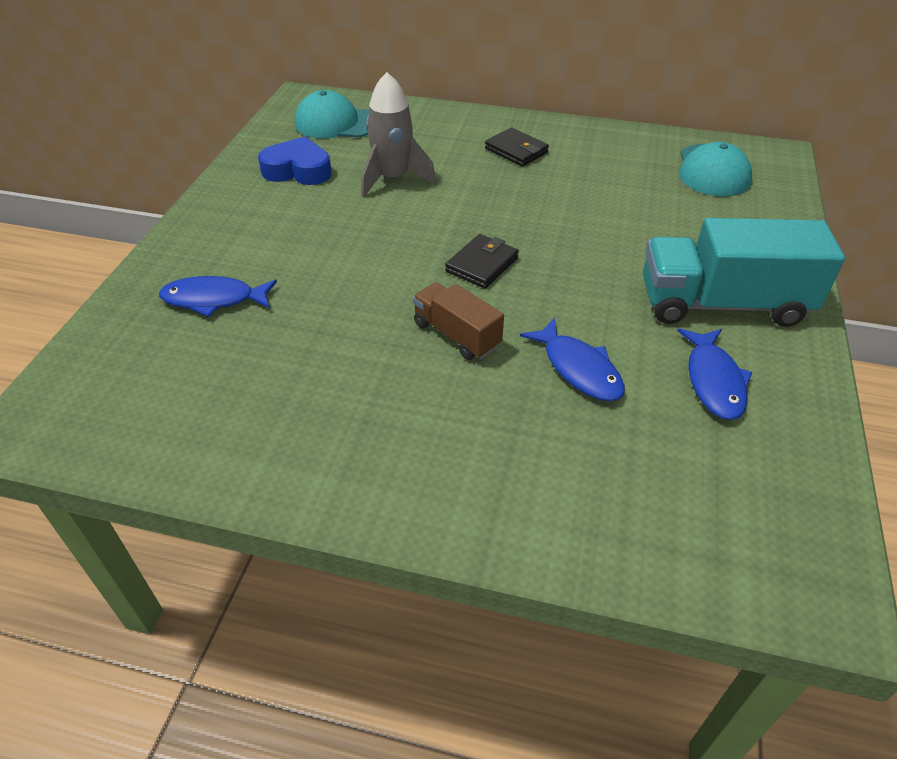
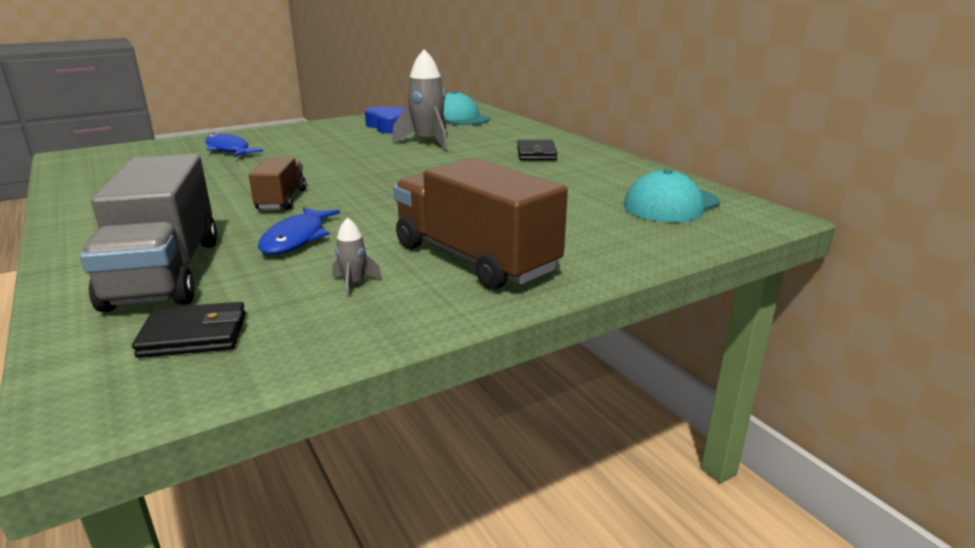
camera: 45 degrees right, 20 degrees down
(482, 264) = (375, 183): black wallet -> black wallet (194, 335)
(579, 475) = (165, 272): none -> grey truck
(713, 381) = (354, 284): blue fish -> grey rocket
(722, 304) = (474, 258): turquoise truck -> brown truck

